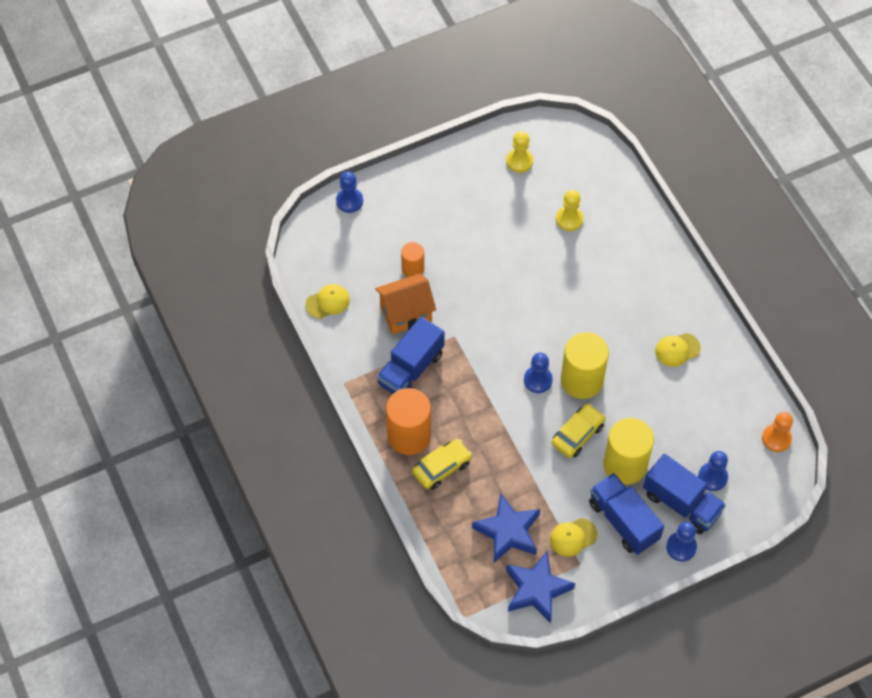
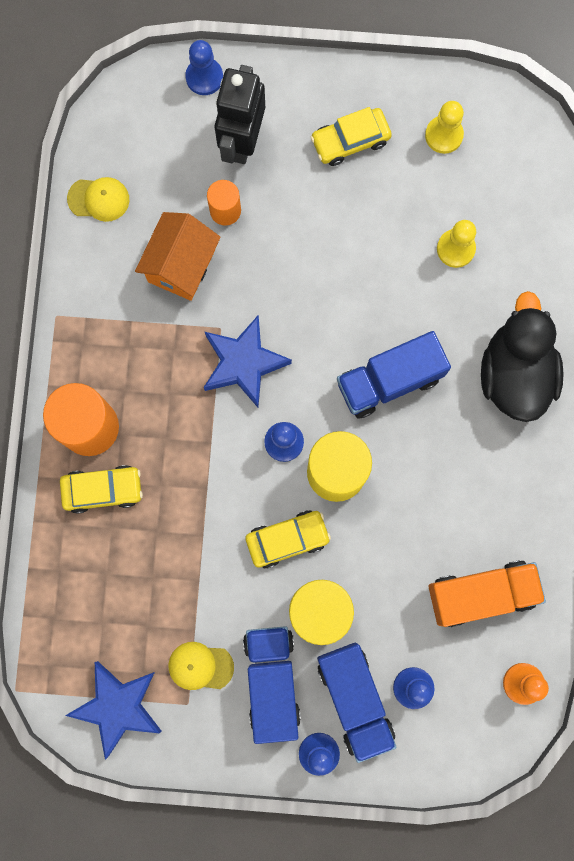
camera: 30 degrees right, 20 degrees up
(397, 225) = (242, 141): none -> black robot
(406, 313) = (181, 265): orange house -> orange house turned 75 degrees counterclockwise
(410, 369) = (143, 342): blue truck -> blue truck (389, 380)
(464, 192) = (350, 141): none -> yellow car
(508, 532) = (129, 615): blue star -> blue star (243, 363)
(652, 269) = (514, 374): none -> black duck
(677, 350) = (477, 498): yellow cap -> none
(717, 402) = (481, 594): none -> orange truck

